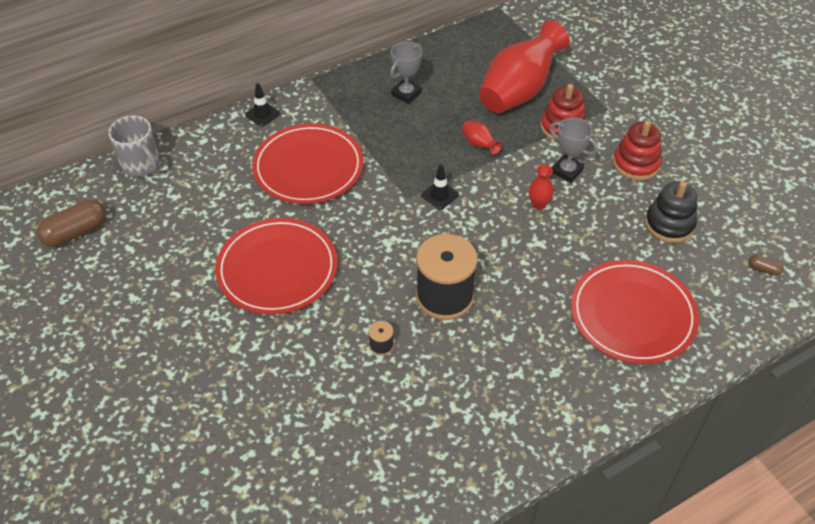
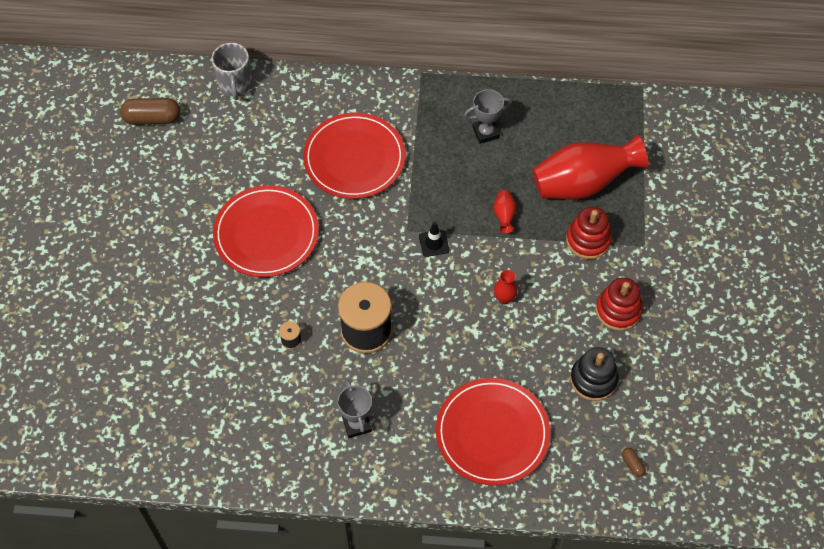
camera: 35 degrees right, 10 degrees up
(262, 114) = (356, 87): black traffic cone -> none
(567, 171) = (554, 282): grey trophy -> grey trophy (356, 424)

